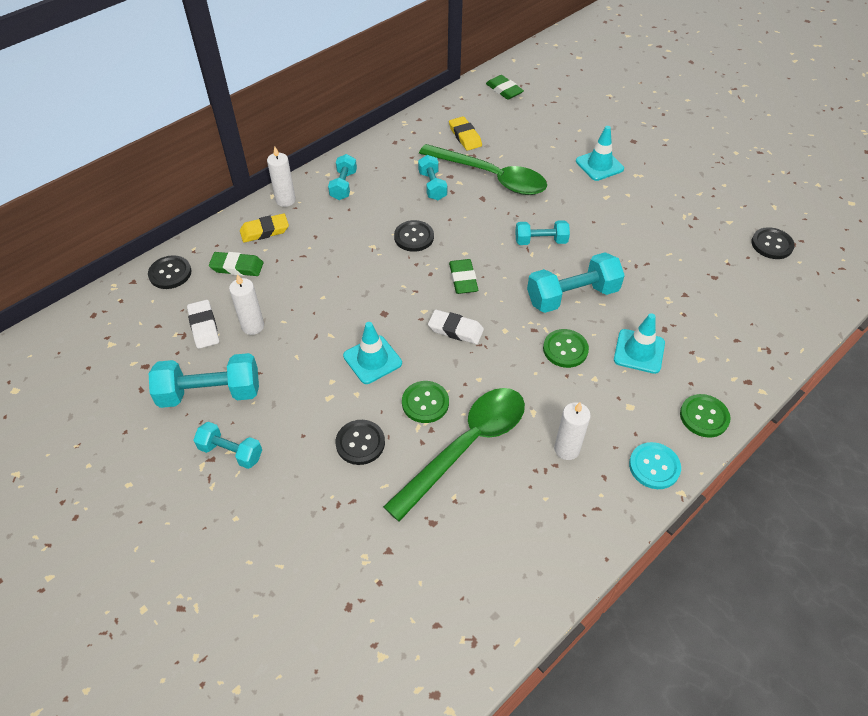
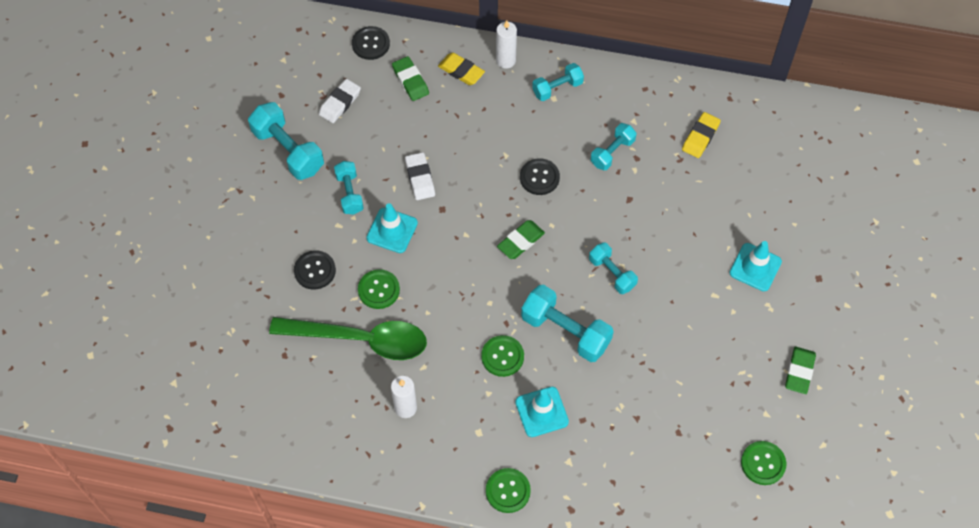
camera: 55 degrees right, 10 degrees up
(231, 452) = (252, 198): turquoise dumbbell -> turquoise dumbbell (349, 193)
(253, 326) = (363, 133): white candle -> none
(455, 329) = (463, 268): white eraser -> white eraser (420, 178)
(491, 177) = (662, 189): green spoon -> none
(504, 90) = (798, 128): green eraser -> green eraser (799, 372)
(654, 466) = (432, 476): turquoise button -> none
(772, 244) = (763, 463): black button -> green button

